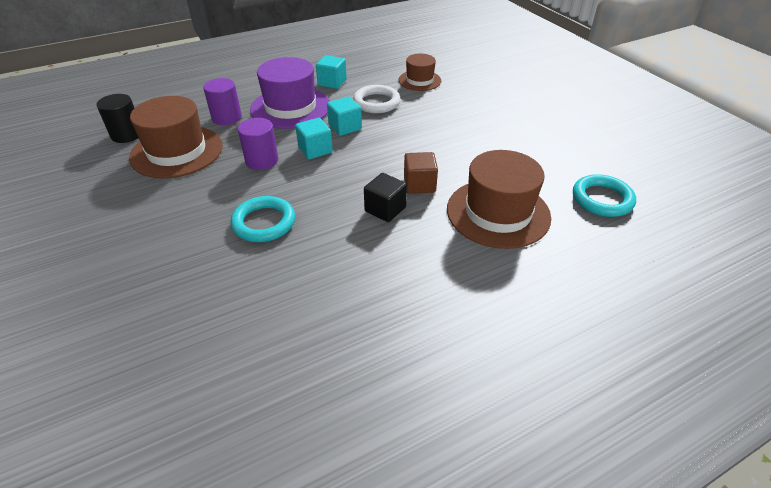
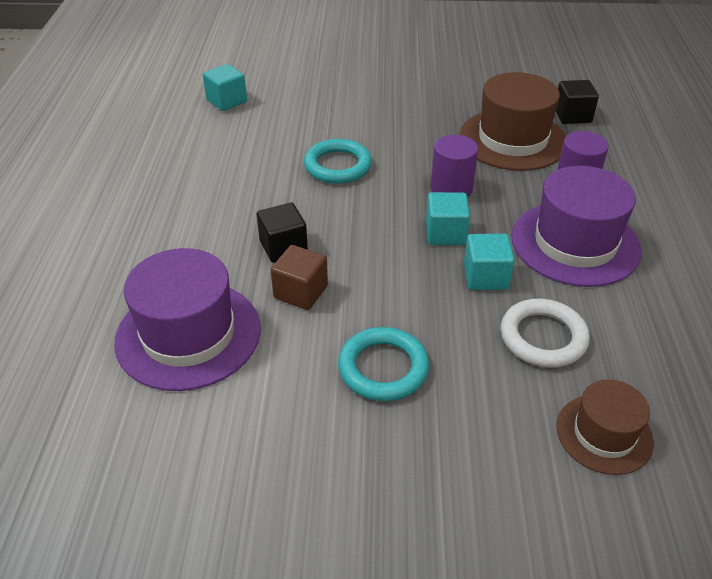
camera: 120 degrees right, 0 degrees up
(127, 134) = (572, 116): black cylinder -> black cube
(332, 82) = (644, 311): turquoise cube -> turquoise cube (226, 101)
(498, 213) = (188, 334): brown hat -> purple hat
(602, 199) = (100, 463): turquoise ring -> turquoise ring (383, 368)

